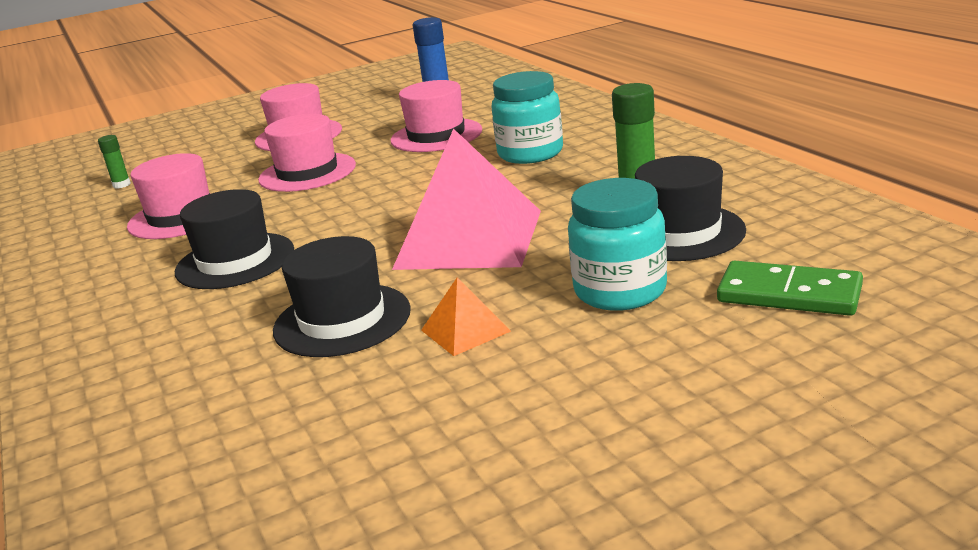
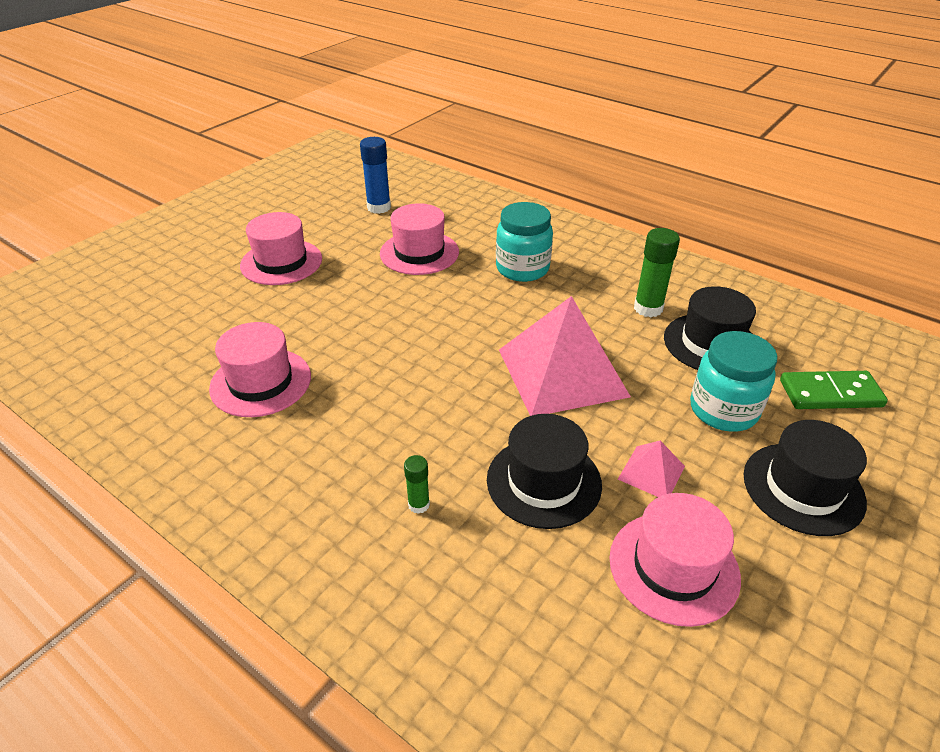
camera: 30 degrees left, 15 degrees up
(121, 185) = (145, 347): green glue stick -> green glue stick (419, 504)
(235, 261) = (376, 430): black hat -> black hat (803, 488)
(307, 172) = (338, 310): pink hat -> pink hat (673, 567)
(465, 330) = (651, 472): orange pyramid -> pink pyramid

